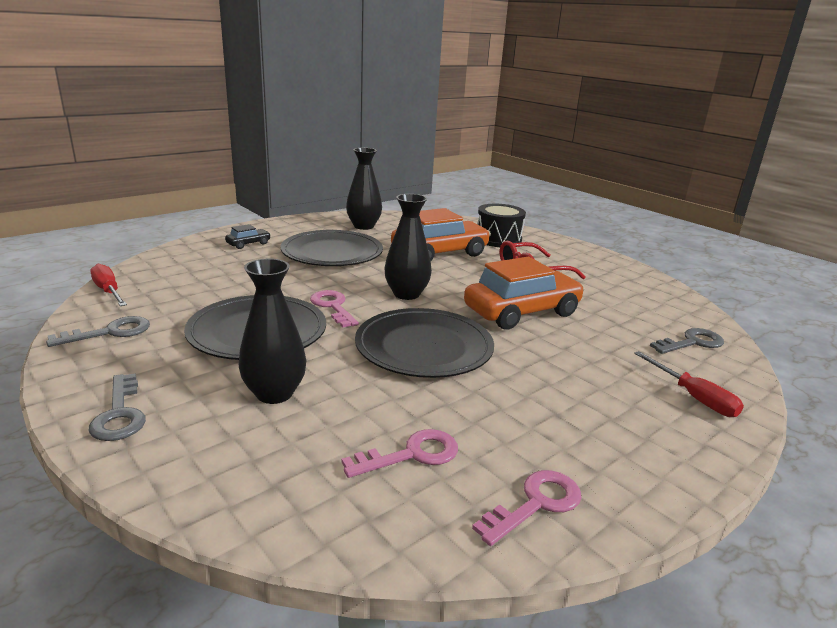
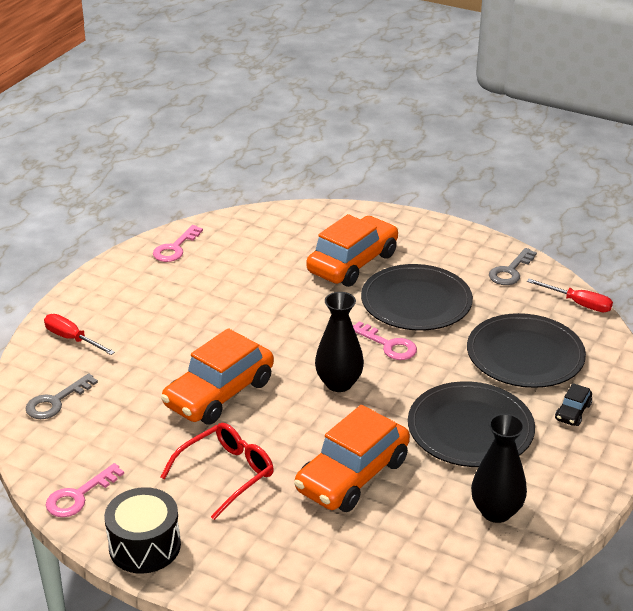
camera: 160 degrees right, 10 degrees up
(120, 414) = (419, 230): grey key -> none
(274, 393) = (352, 263): black vase -> orange car
(412, 454) = (248, 253): pink key -> pink key (78, 496)
(424, 347) = (284, 325): black plate -> black plate (525, 355)
(498, 239) = (295, 549): black drum -> black drum (145, 546)

